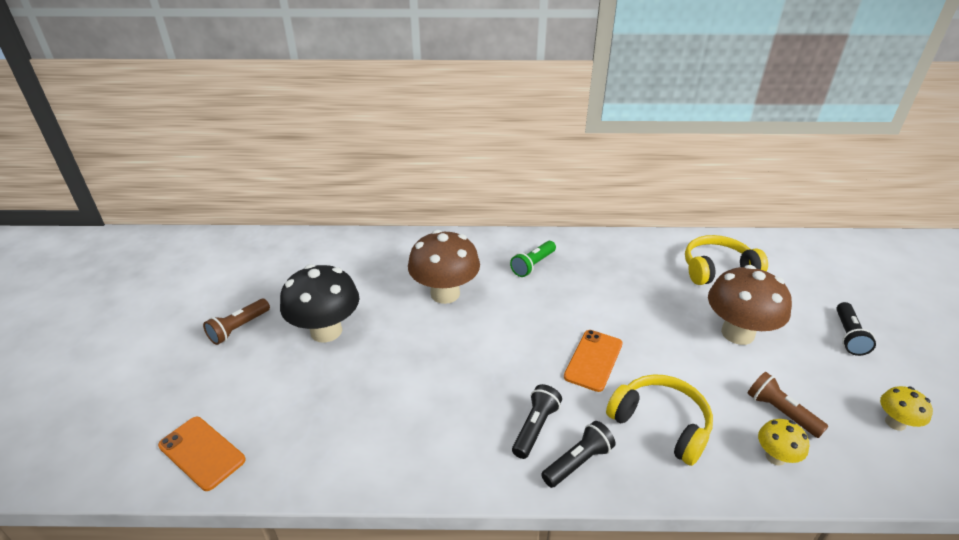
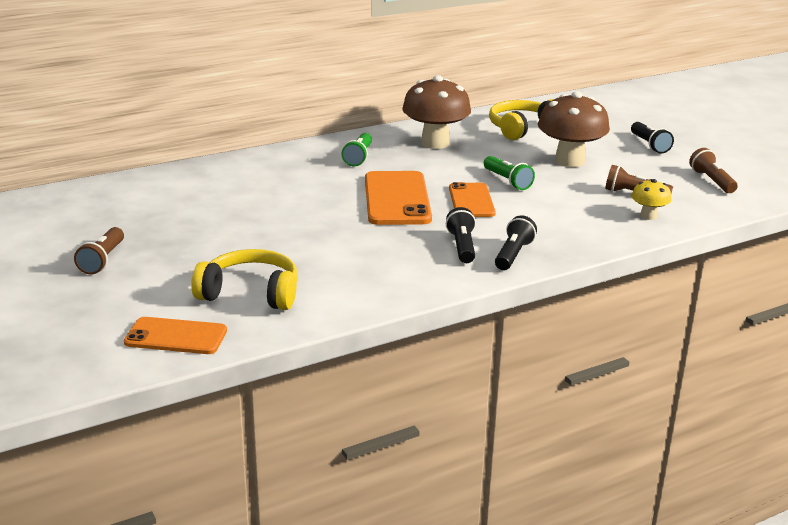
camera: 30 degrees left, 10 degrees down
(326, 331) = (202, 240): black mushroom -> none
(445, 293) = (294, 192): brown mushroom -> brown mushroom (435, 143)
(525, 333) = (396, 199): none -> orange phone
(650, 343) = (507, 181): none -> green flashlight
(661, 424) = (556, 220): yellow headphones -> yellow headphones (251, 293)
(895, 423) = (711, 181): yellow mushroom -> brown flashlight

